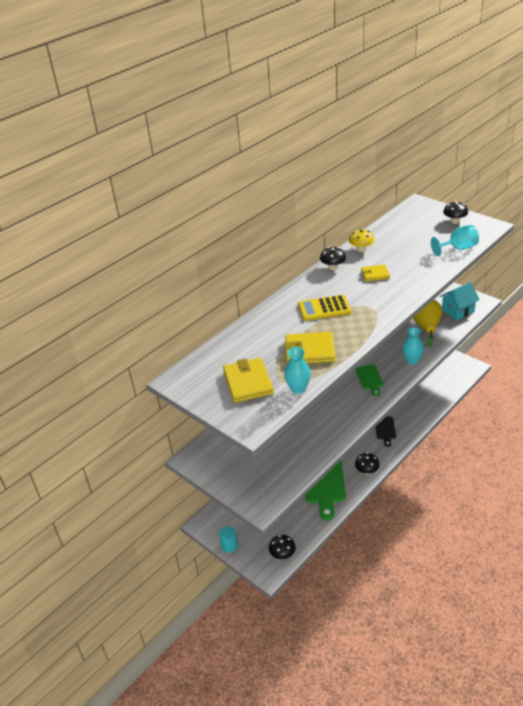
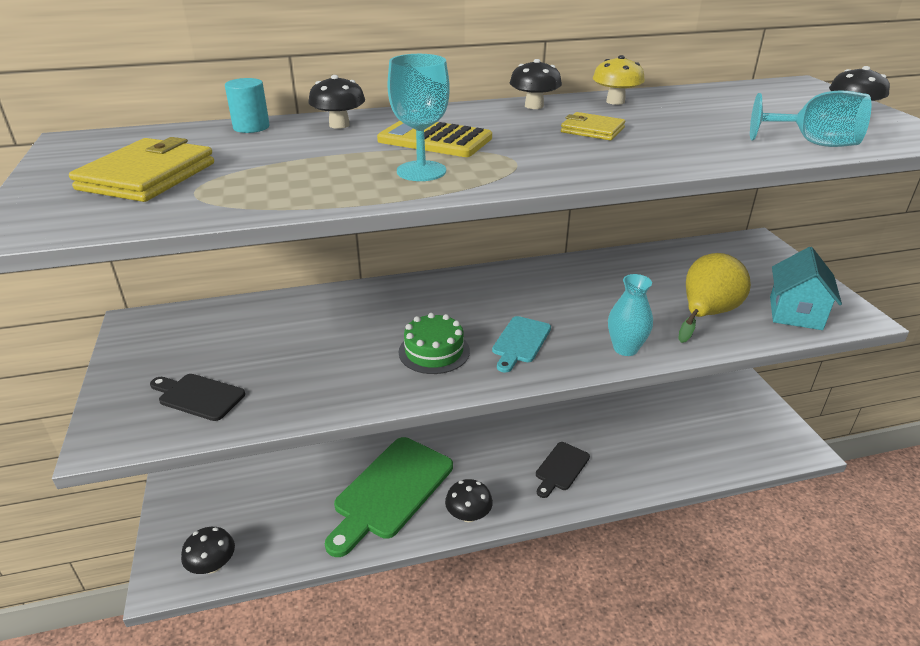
camera: 30 degrees right, 5 degrees down
(229, 545) = (170, 503): turquoise cylinder -> turquoise cylinder (251, 127)
(272, 317) = (339, 125): none -> black mushroom
(272, 471) = (198, 396): none -> black cutting board
(298, 388) = (193, 211): turquoise vase -> none
(309, 351) = (312, 175): yellow wallet -> none
(341, 401) = (434, 351): none -> green cake
(345, 329) = (421, 171): none -> turquoise goblet
(370, 378) = (520, 342): green cutting board -> turquoise cutting board
(458, 310) = (795, 313): turquoise house -> turquoise house turned 75 degrees counterclockwise

